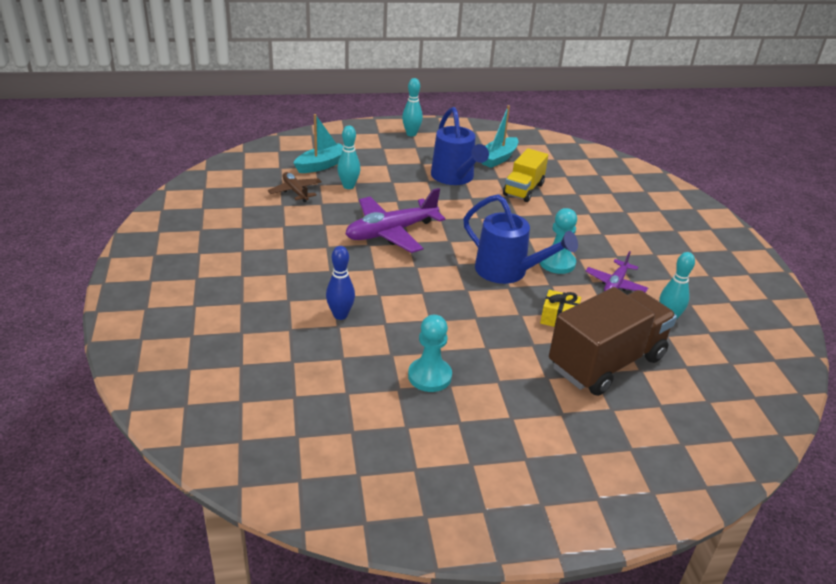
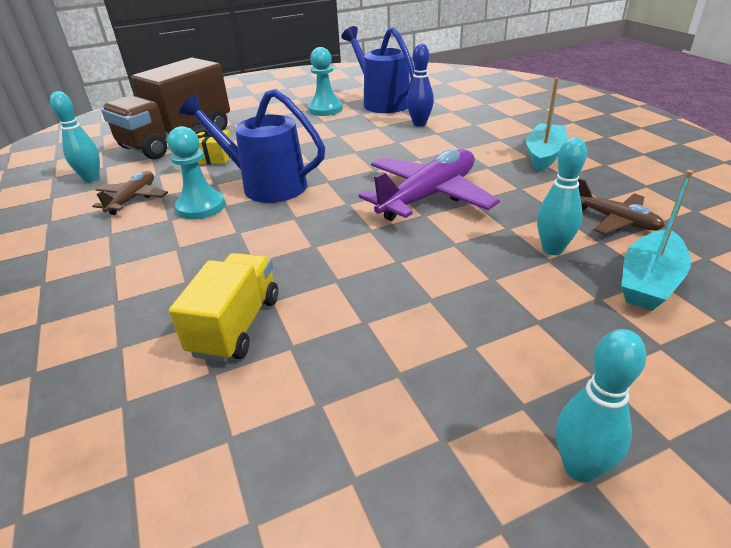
camera: 170 degrees right, 0 degrees up
(455, 178) = (382, 320): blue watering can -> blue watering can (382, 102)
(498, 158) = (298, 421): turquoise boat -> turquoise boat (544, 155)
(615, 284) = (133, 199): purple plane -> brown plane

